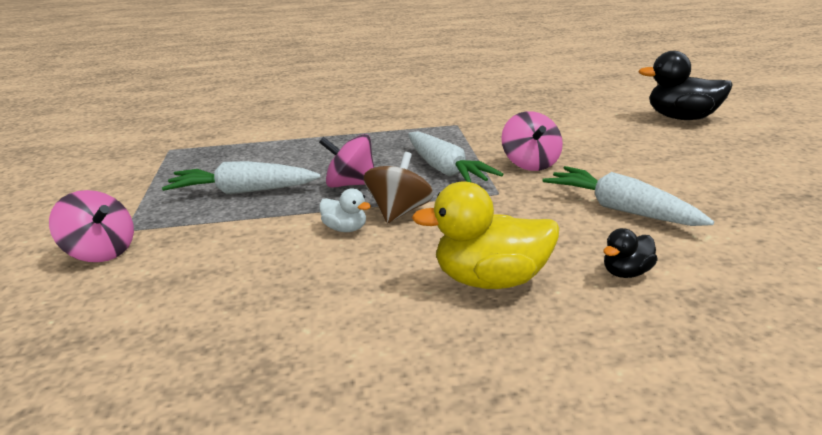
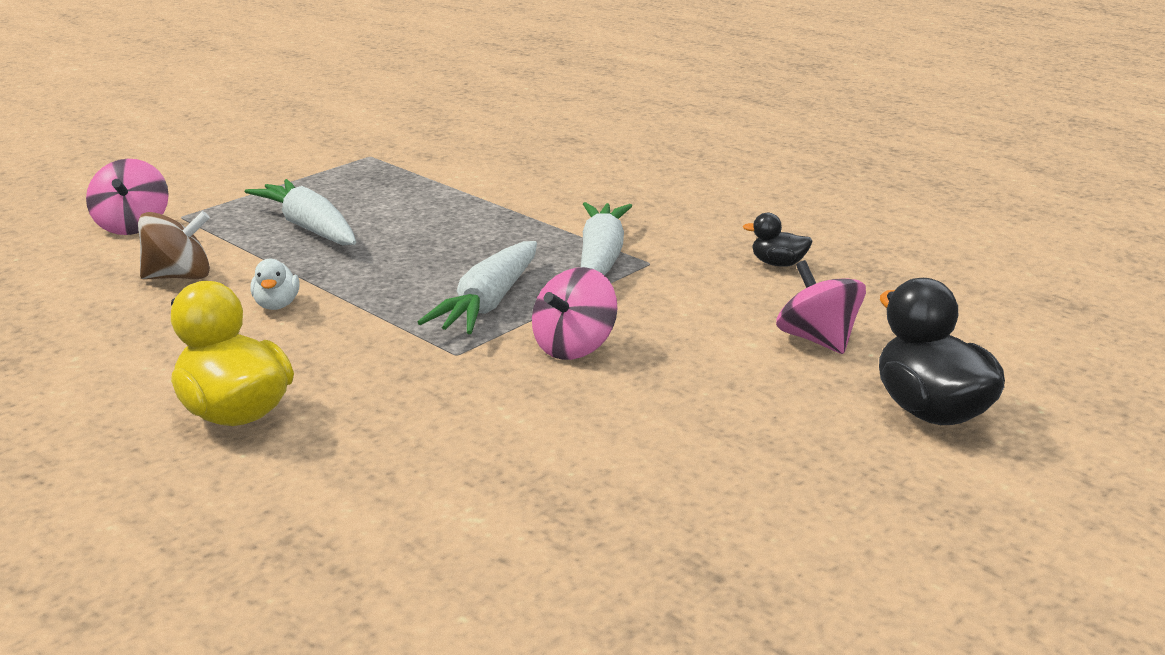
camera: 50 degrees right, 0 degrees up
(350, 184) = (386, 269): pink spinning top -> pink spinning top (818, 340)
(399, 212) = (344, 317): brown spinning top -> brown spinning top (179, 276)
(621, 209) = (494, 442): white carrot -> white carrot (601, 258)
(626, 273) = (320, 484): black duck -> black duck (778, 264)

